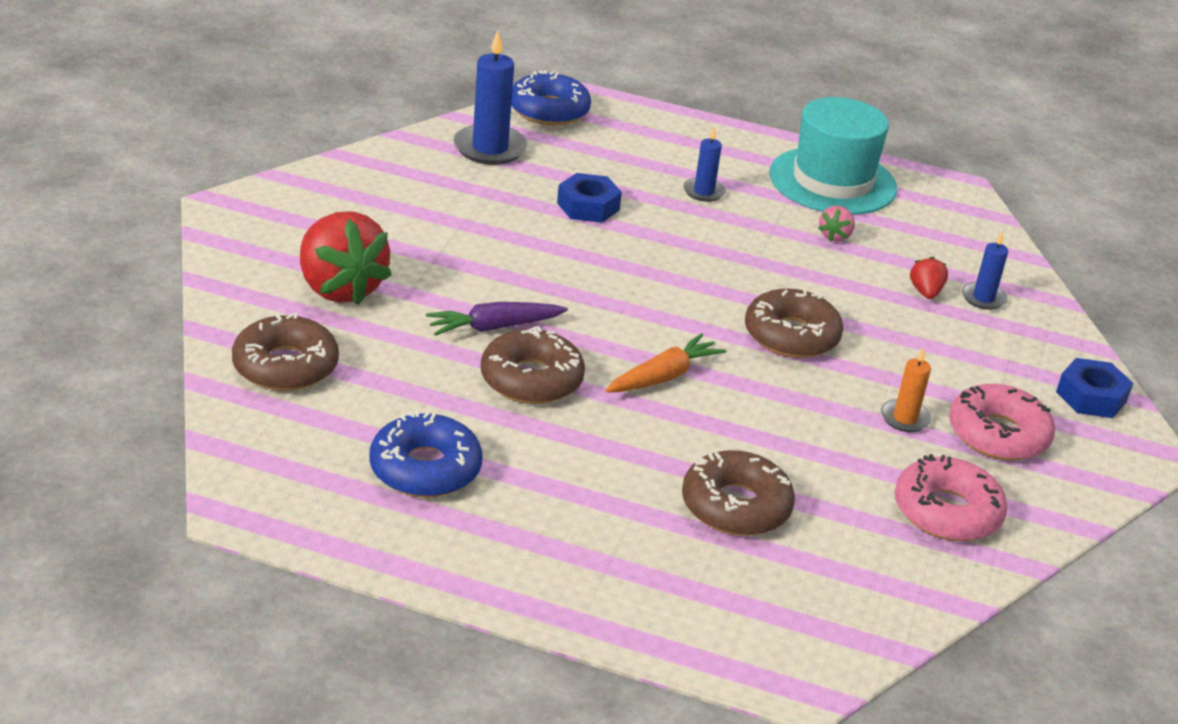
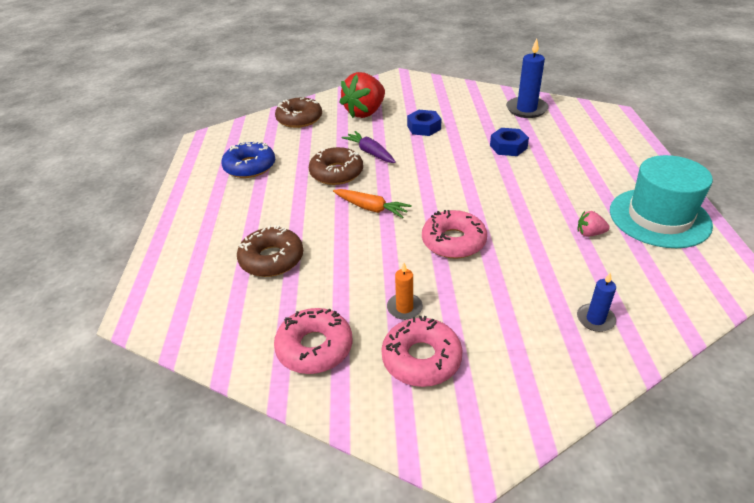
camera: 75 degrees right, 5 degrees up
(549, 110) = (588, 112): blue donut -> none
(704, 192) = (574, 175): blue candle -> none
(791, 335) = (453, 241): brown donut -> pink donut
(925, 292) = (568, 288): red strawberry -> none
(1091, 397) = (518, 409): blue nut -> blue nut (424, 127)

